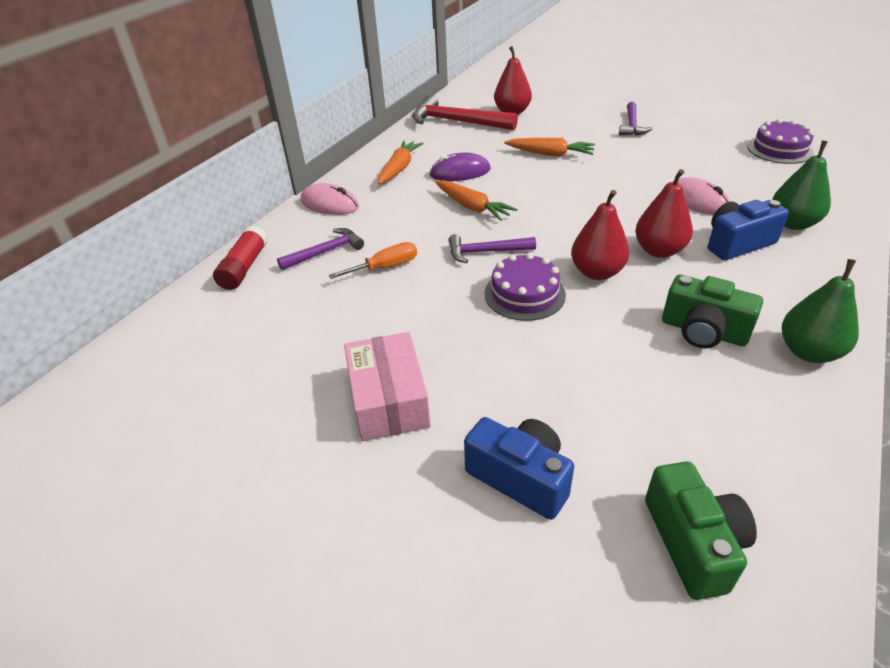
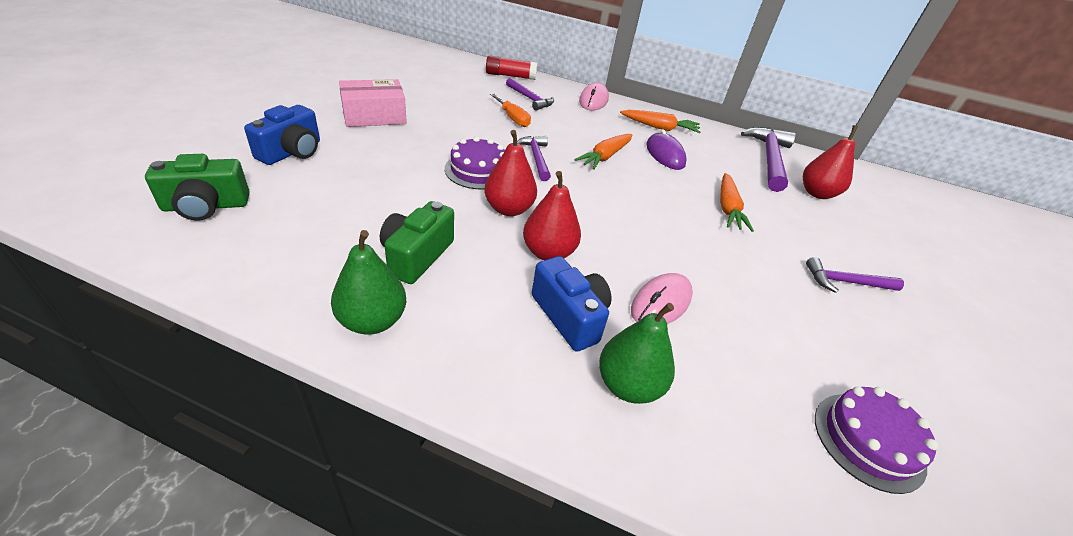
camera: 75 degrees right, 0 degrees up
(457, 122) = (769, 159): red hammer -> purple hammer

